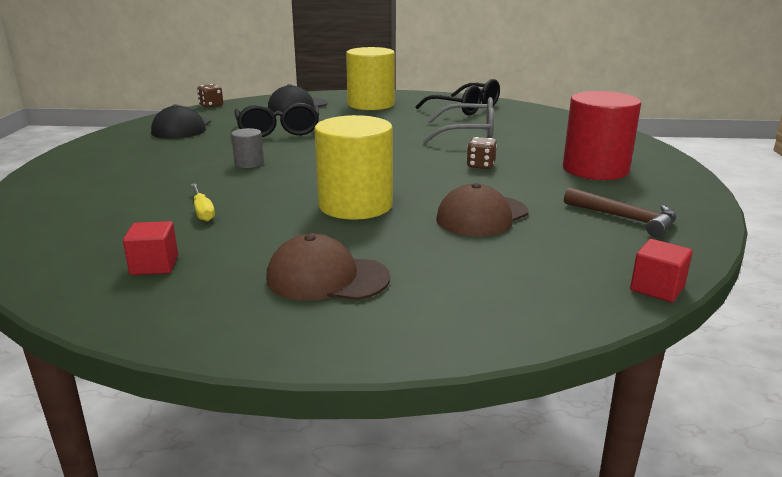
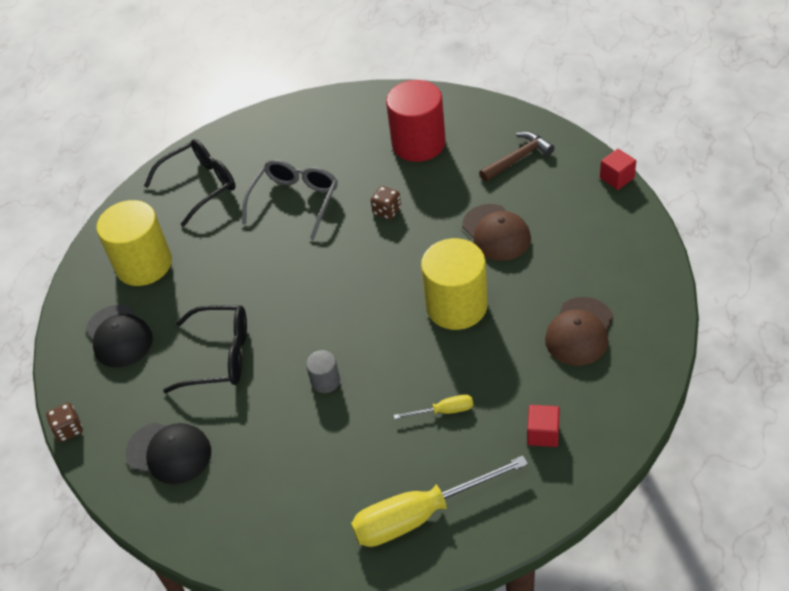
camera: 70 degrees left, 25 degrees up
(69, 212) = (420, 515): none -> yellow screwdriver

